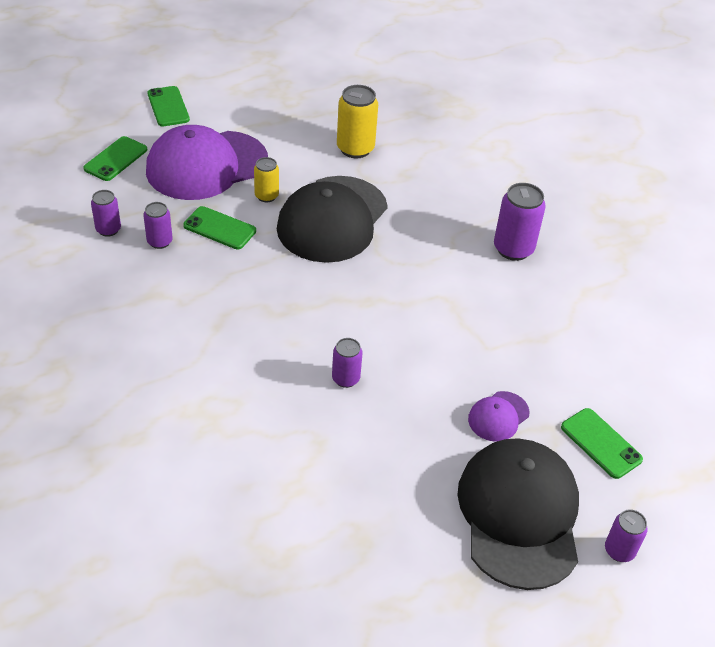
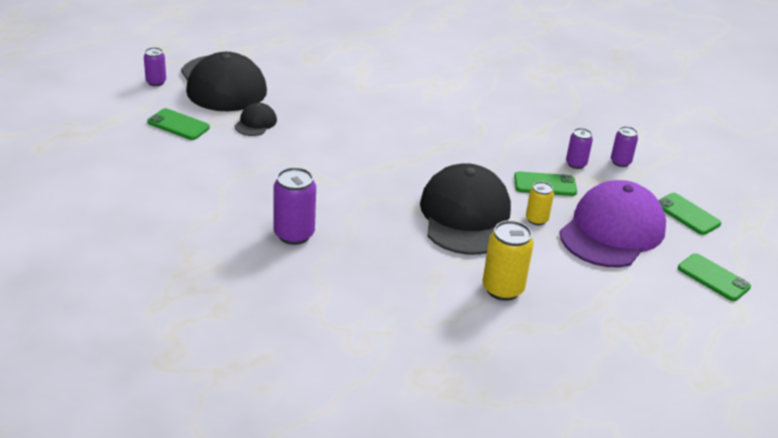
camera: 155 degrees right, 10 degrees down
(115, 159) = (687, 214): green phone -> green phone turned 45 degrees counterclockwise
(345, 379) = (370, 119): purple can -> none
(498, 416) = (255, 123): purple cap -> black cap

